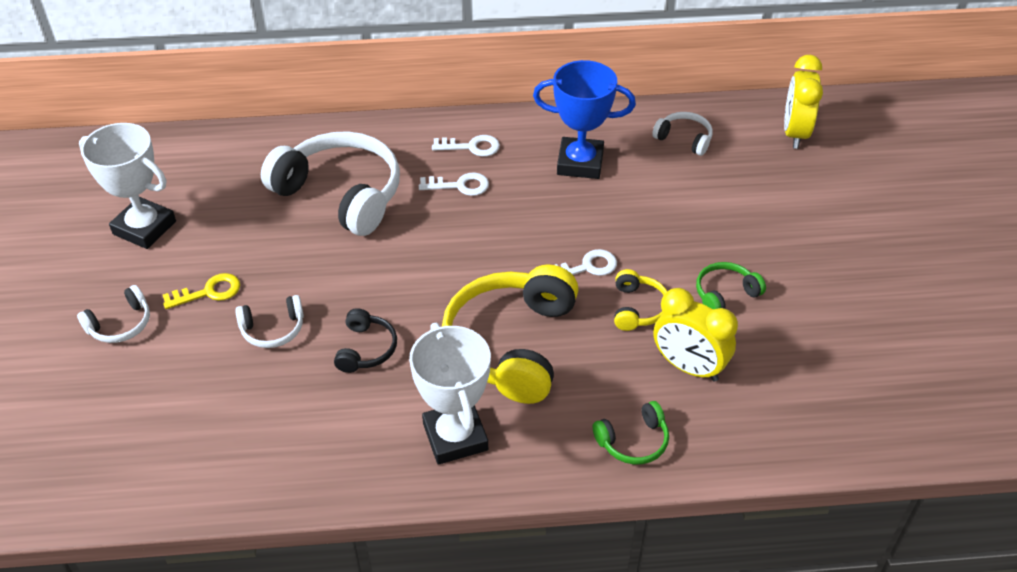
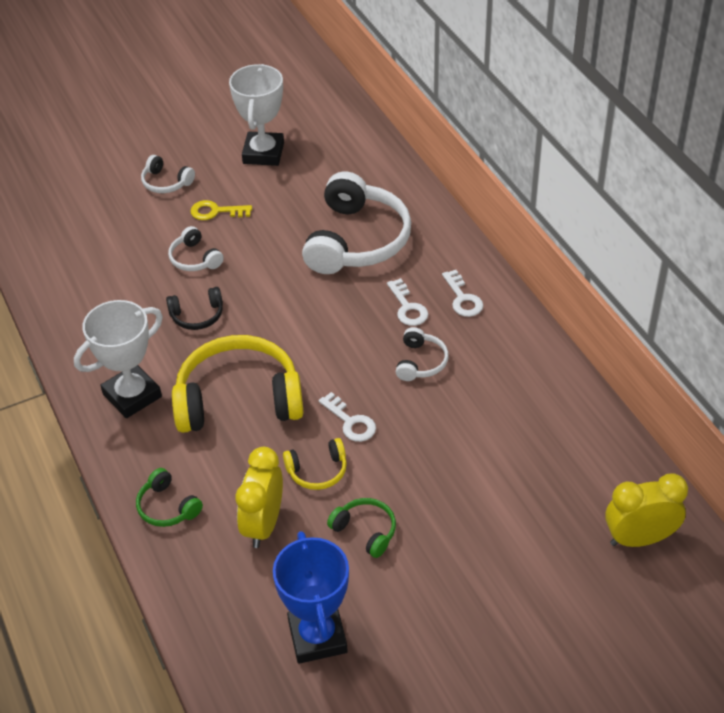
camera: 70 degrees right, 0 degrees up
(209, 292) = (216, 211): yellow key -> yellow key turned 135 degrees clockwise
(580, 163) = (486, 378): blue trophy -> blue trophy (317, 636)
(684, 139) = (570, 447): white headphones -> white headphones (420, 362)

